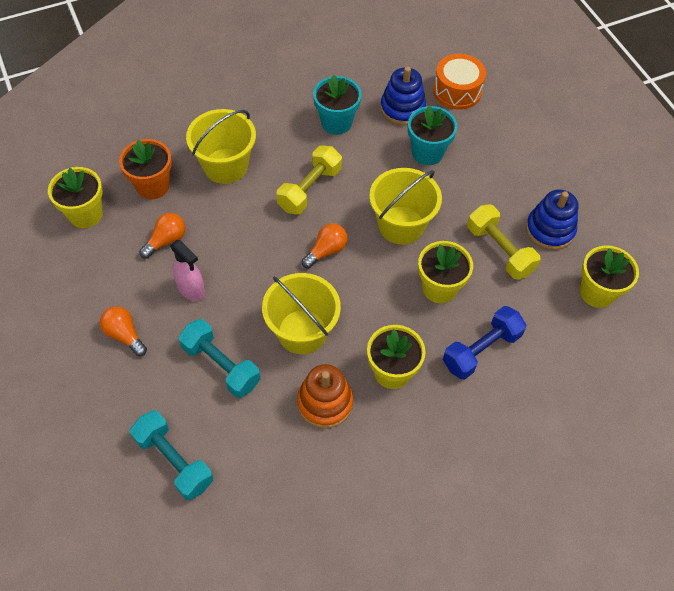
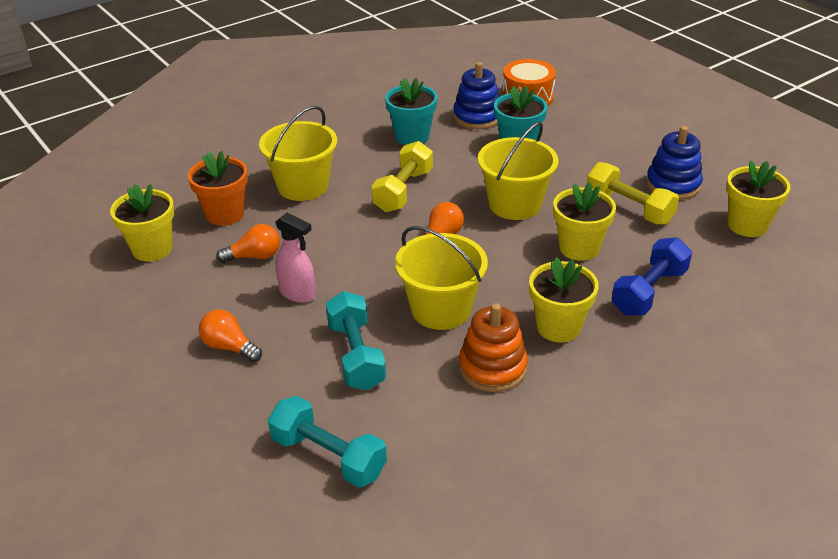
camera: 10 degrees left, 20 degrees down
(166, 240) = (254, 256): orange light bulb -> orange light bulb turned 45 degrees clockwise
(221, 365) = (356, 355): turquoise dumbbell -> turquoise dumbbell turned 45 degrees clockwise

